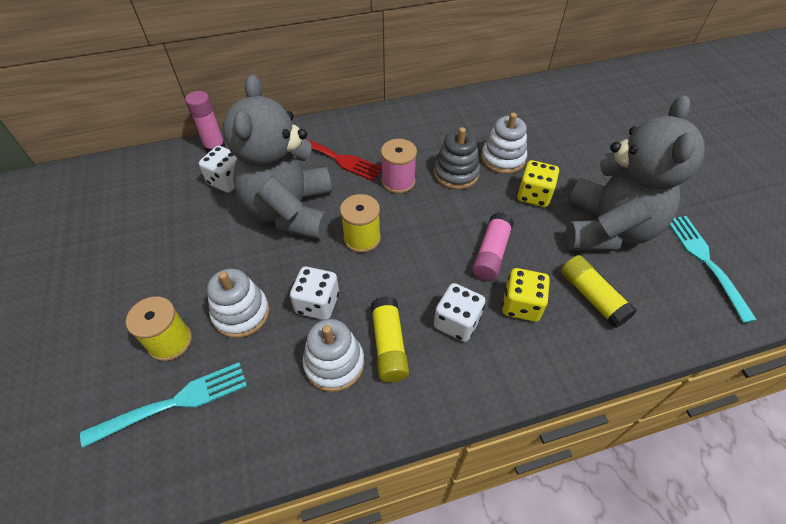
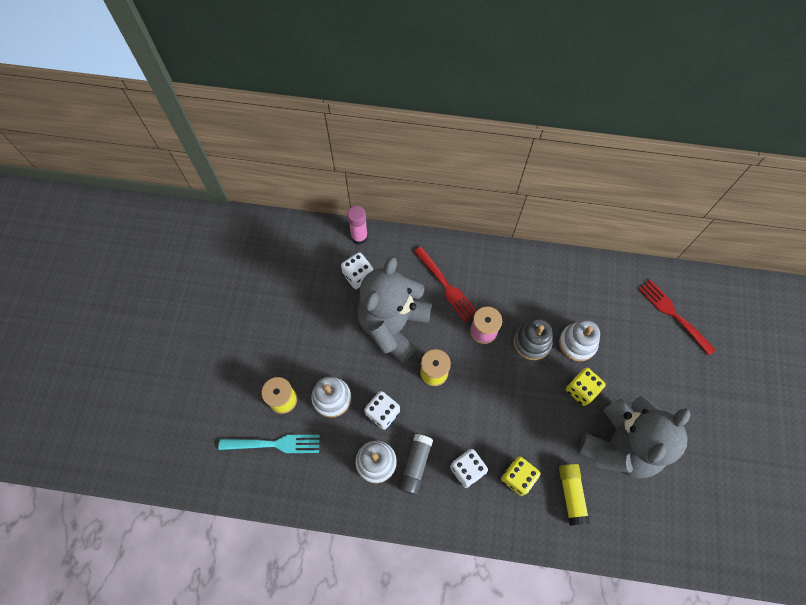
camera: 25 degrees right, 15 degrees up
(389, 345) = (415, 465): yellow glue stick -> grey glue stick
(491, 254) = (519, 427): pink glue stick -> none
(577, 108) = (674, 315): none -> red fork
(706, 262) = (676, 507): turquoise fork -> none

